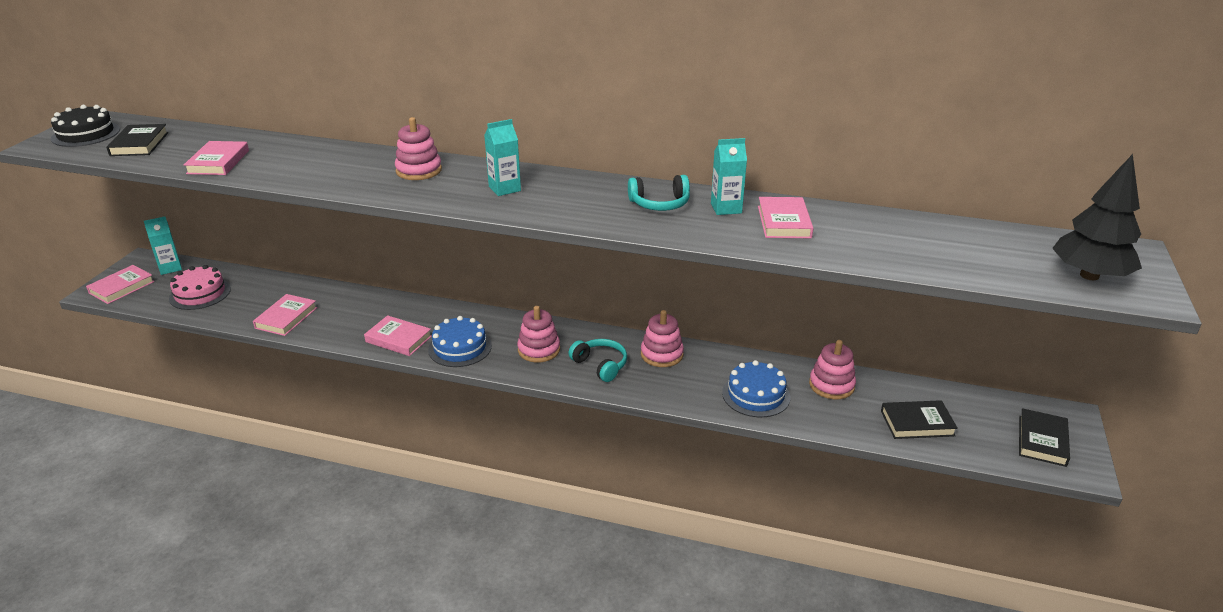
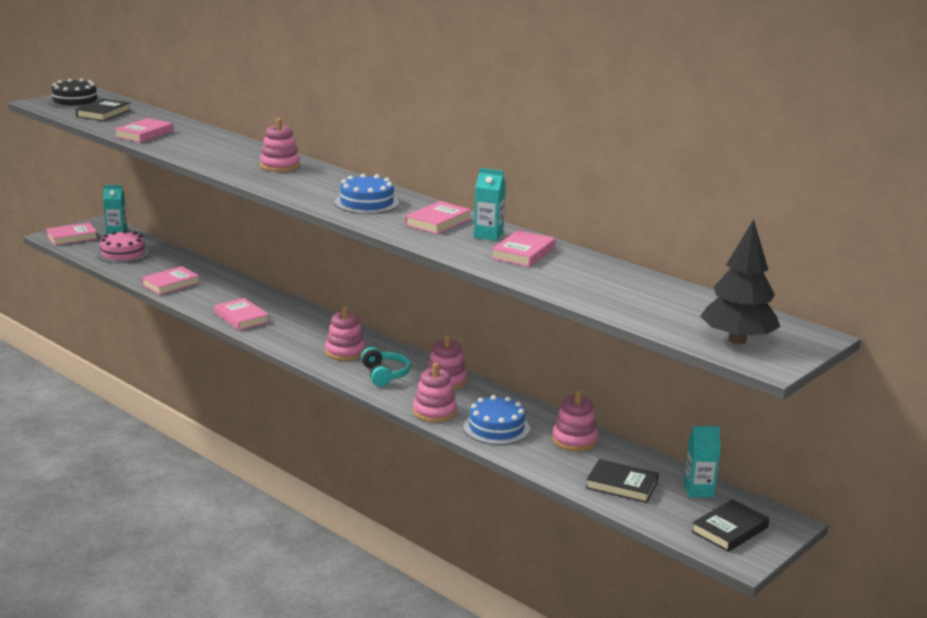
camera: 25 degrees right, 10 degrees down
(460, 347) = (283, 335): blue cake -> blue cake (366, 203)
(504, 188) = (329, 189): turquoise carton -> turquoise carton (698, 490)
(660, 204) = (438, 222): turquoise headphones -> pink book
(686, 395) = (434, 412): none -> pink stacking toy

